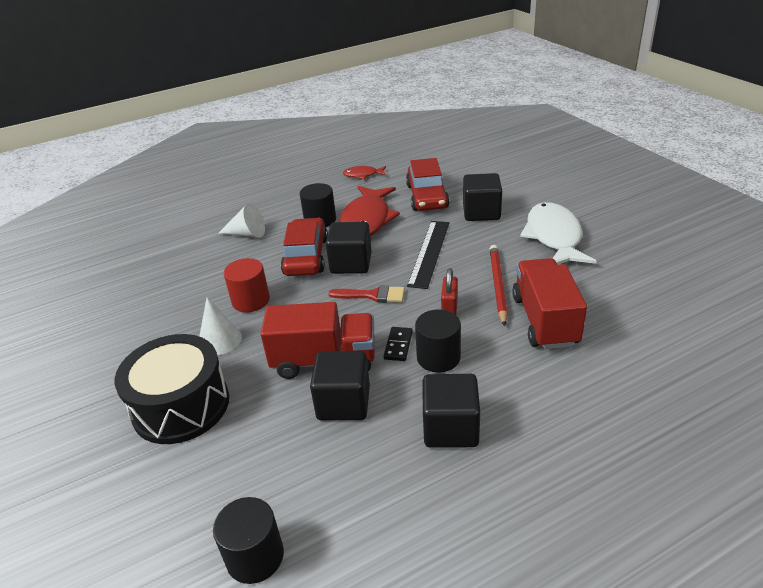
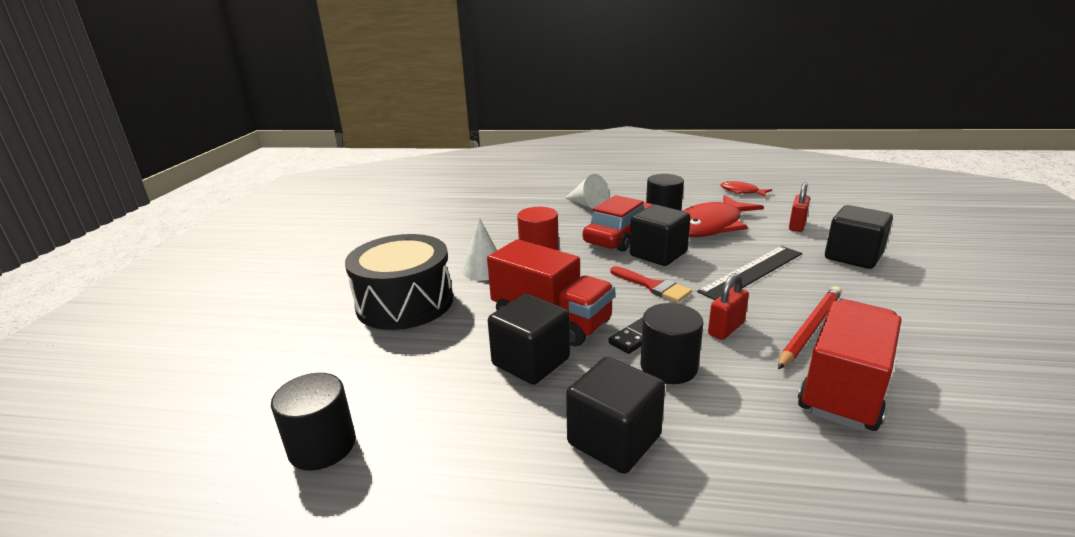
camera: 35 degrees right, 10 degrees down
(427, 196) = (797, 225): red car -> red padlock
(554, 237) = (939, 309): white fish -> none

